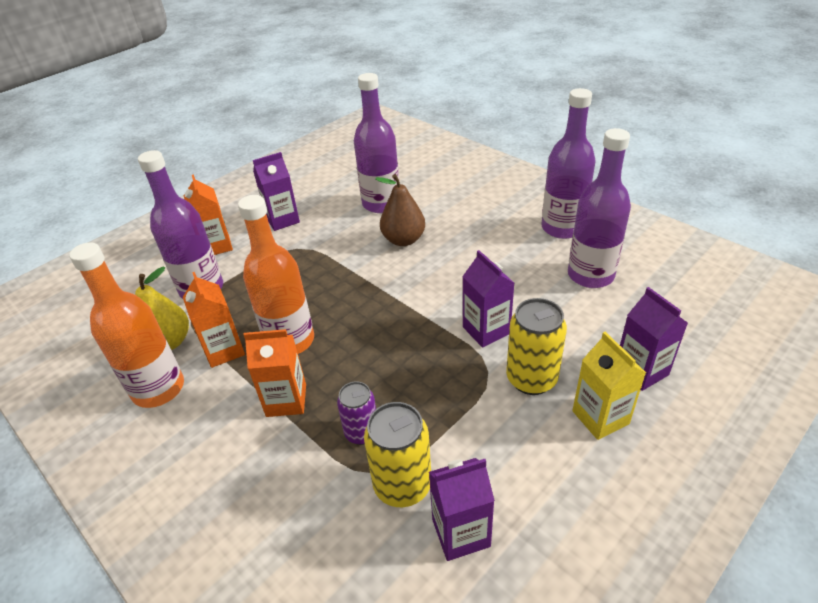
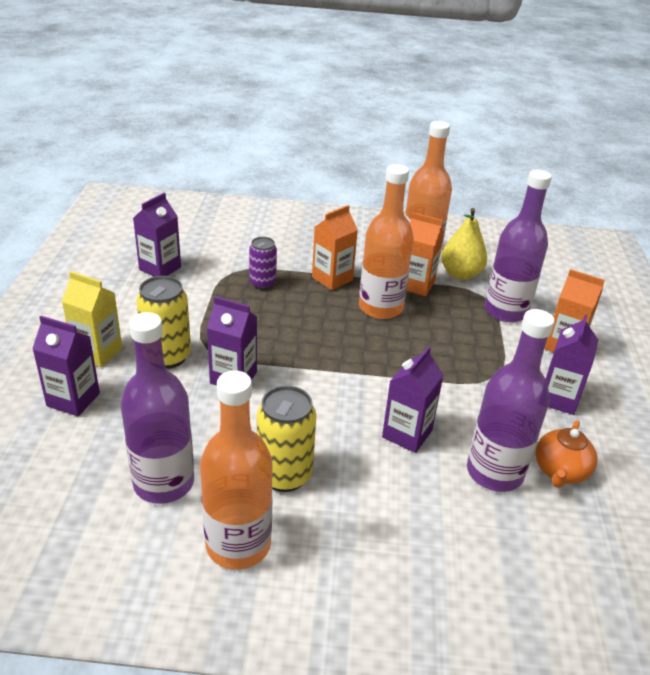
camera: 135 degrees right, 5 degrees down
(346, 191) = (560, 471): none -> orange teapot
(402, 485) = (211, 272): yellow can -> yellow can (284, 475)
(403, 240) = (407, 434): brown pear -> purple carton
(562, 228) = (238, 545): purple bottle -> orange bottle

